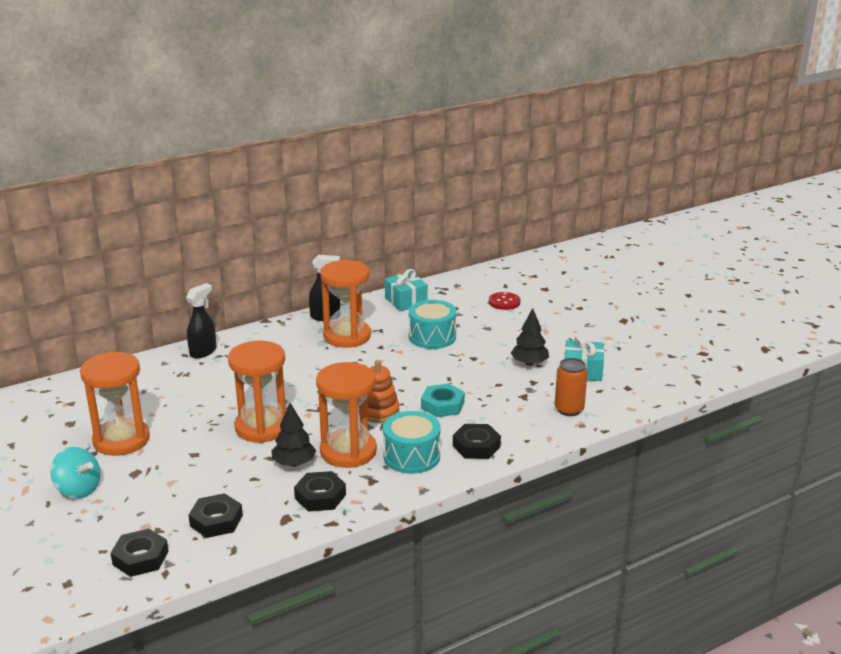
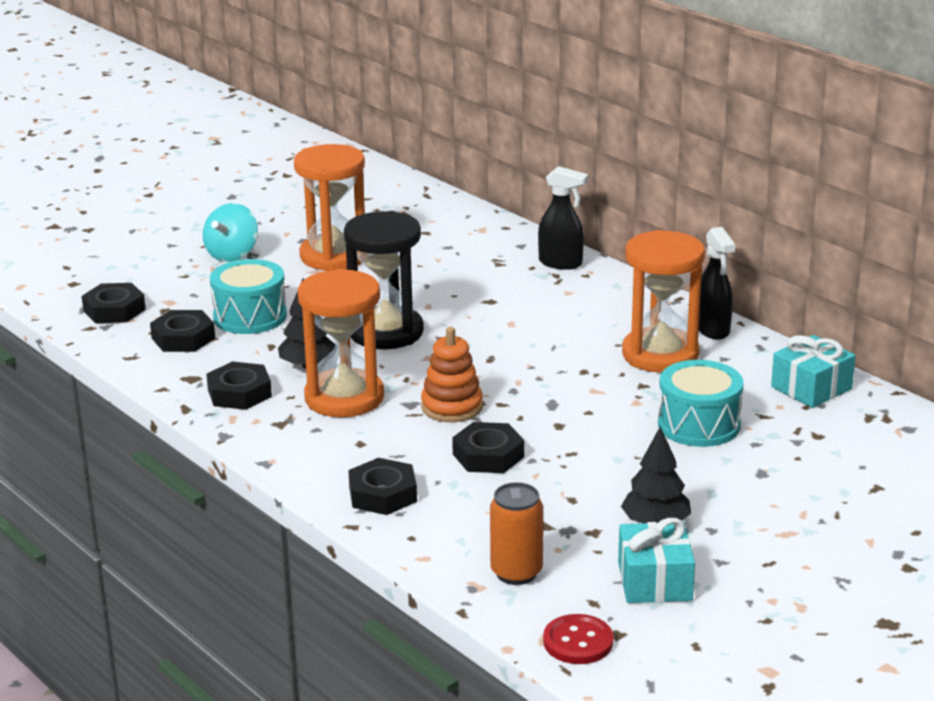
camera: 80 degrees right, 0 degrees up
(262, 427) = (386, 332): orange hourglass -> black hourglass
(411, 456) = (343, 445): turquoise drum -> turquoise drum (250, 316)
(442, 405) = (488, 455): turquoise nut -> black nut
(504, 302) = (873, 482): red button -> red button (578, 642)

